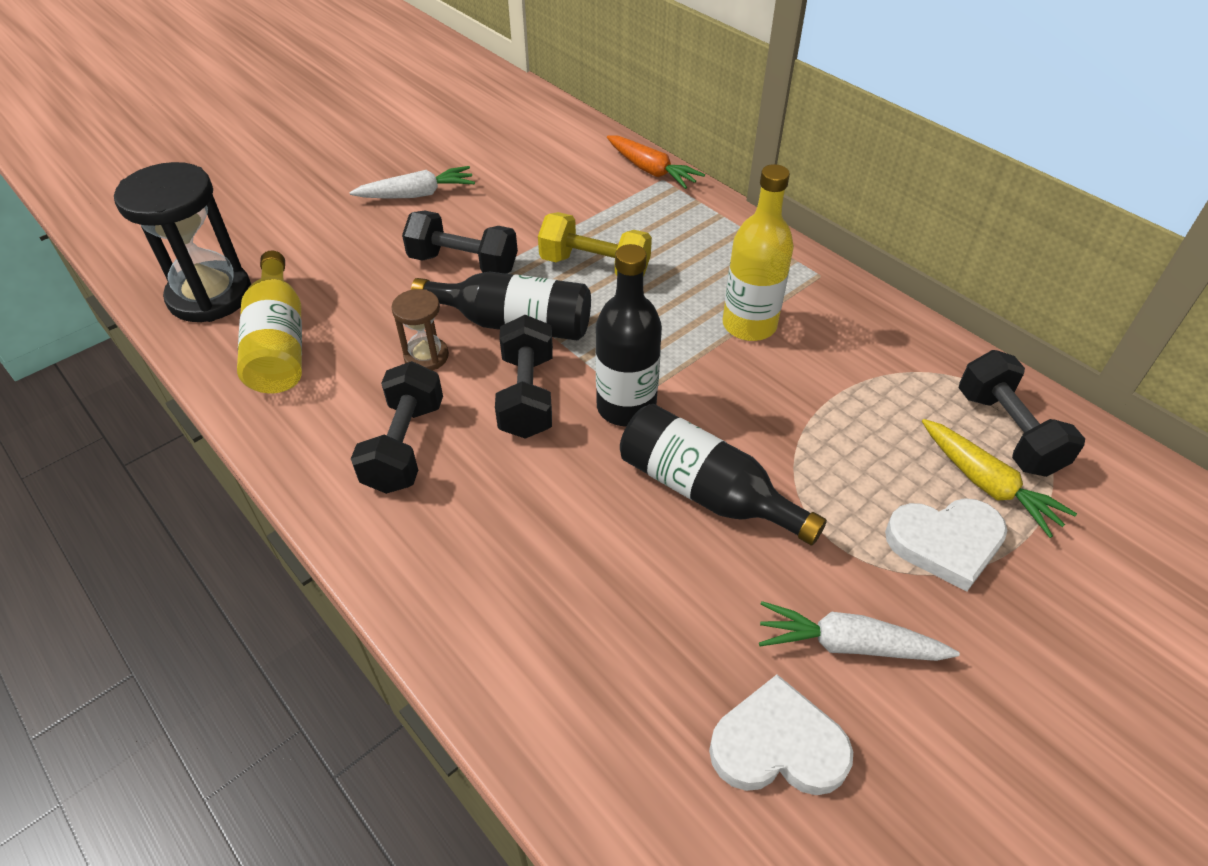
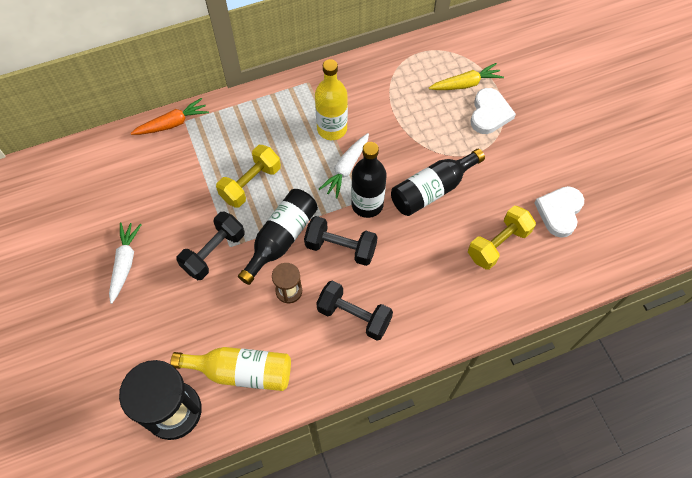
camera: 70 degrees left, 15 degrees up
(636, 634) = (498, 244): none -> yellow dumbbell
(848, 644) = (525, 170): white carrot -> white carrot (346, 168)
(1007, 432) = (441, 62): black dumbbell -> none

